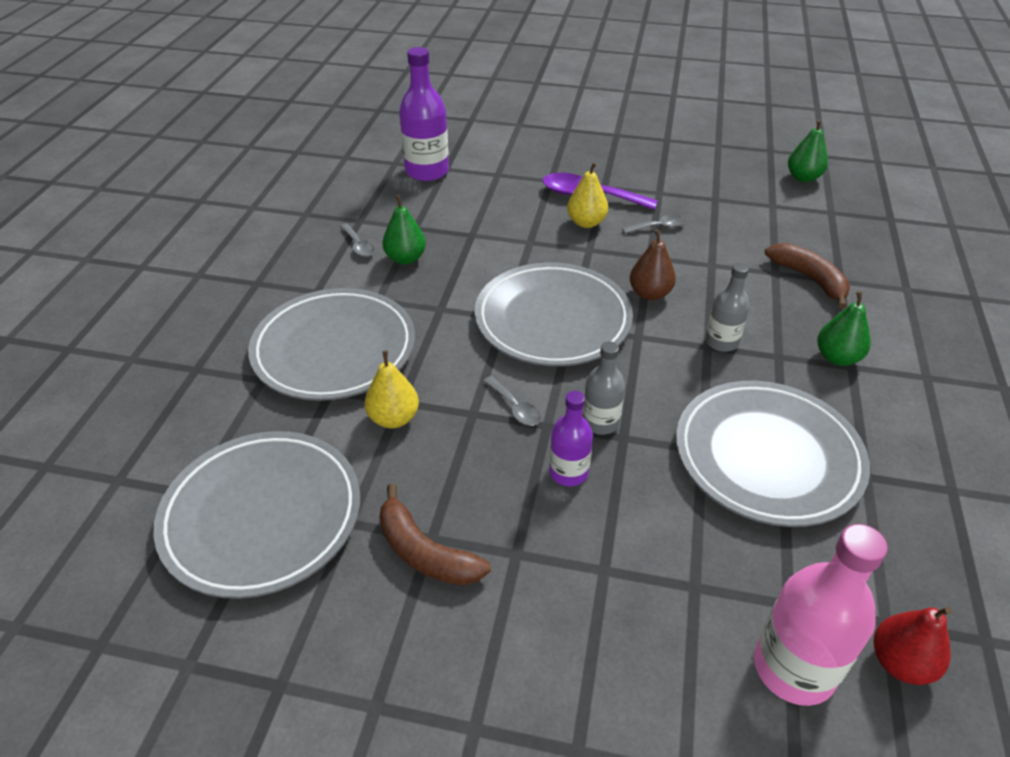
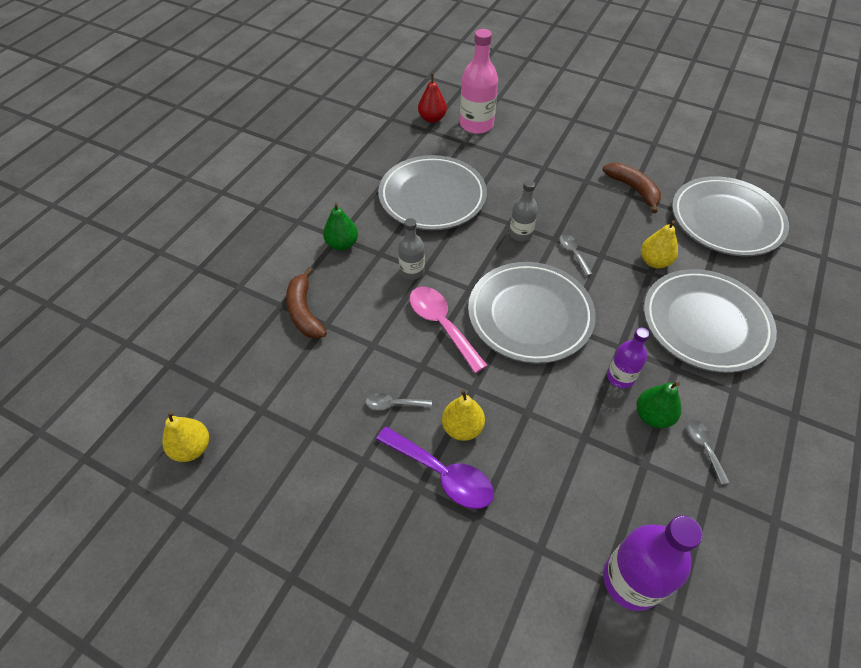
camera: 165 degrees left, 10 degrees up
(568, 472) = (549, 211): purple bottle -> purple bottle (620, 377)
(650, 293) = (442, 325): brown pear -> pink spoon
(803, 178) = (192, 448): green pear -> yellow pear

